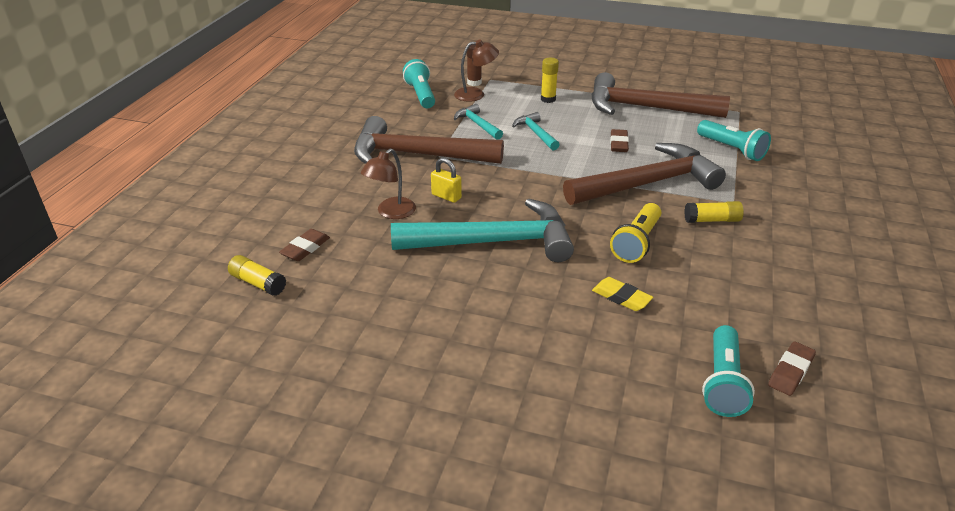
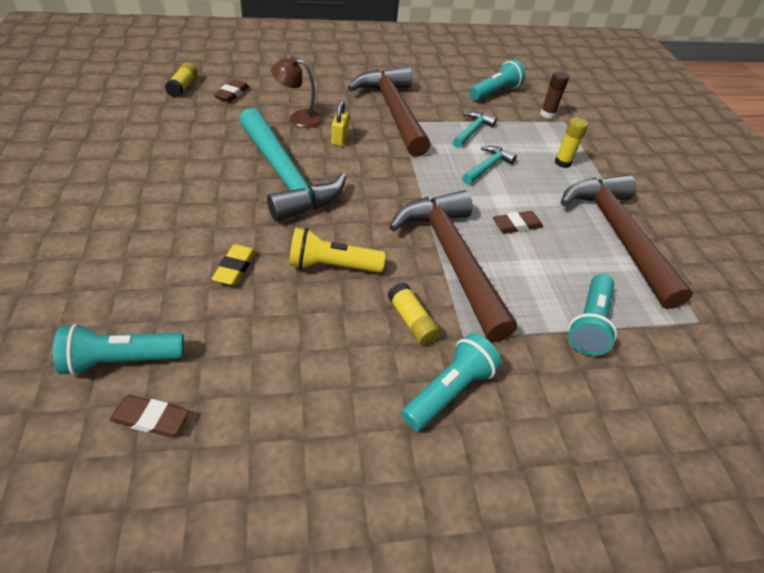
camera: 60 degrees right, 10 degrees up
(305, 248) = (232, 94): brown eraser -> brown eraser turned 75 degrees counterclockwise
(476, 94) = (526, 119): brown lamp -> none
(648, 183) = (452, 259): brown hammer -> brown hammer turned 150 degrees counterclockwise
(782, 222) = (449, 391): none -> turquoise flashlight

